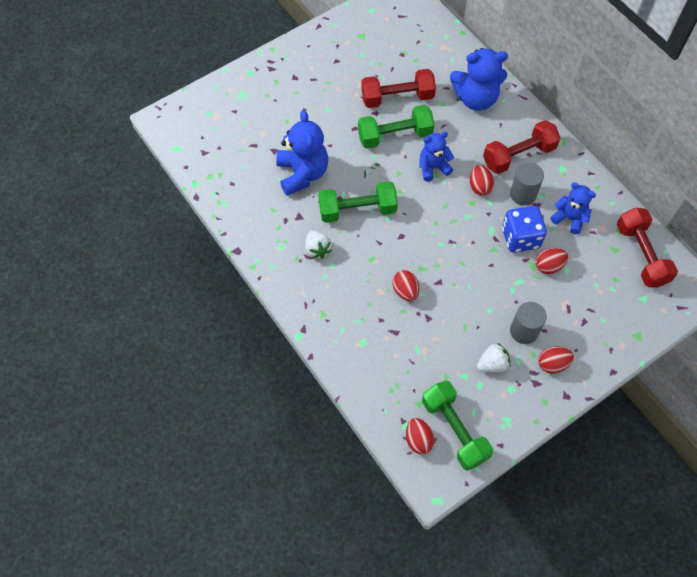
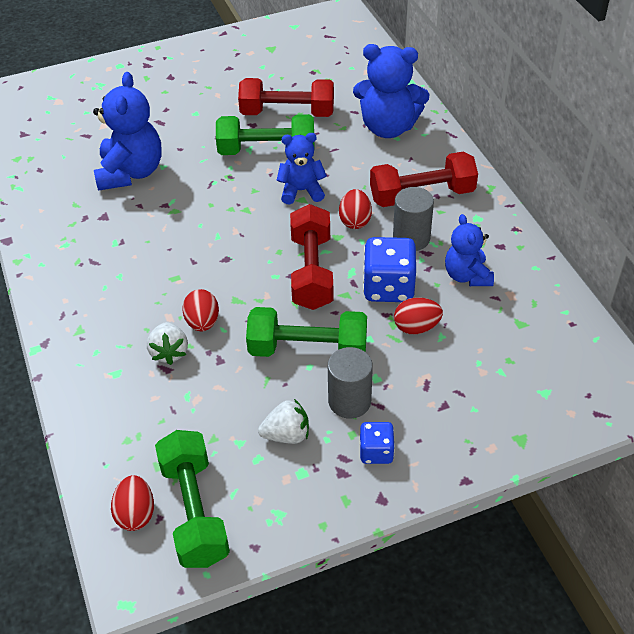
camera: 15 degrees right, 15 degrees down
(317, 249) = (109, 256): white strawberry -> white strawberry (169, 352)
(357, 210) = (181, 221): green dumbbell -> green dumbbell (308, 349)
(552, 364) = (376, 452): red egg -> blue dice
(569, 218) = (467, 276): blue teddy bear -> blue teddy bear turned 150 degrees counterclockwise
(641, 255) = (558, 336): red dumbbell -> red dumbbell (312, 271)

